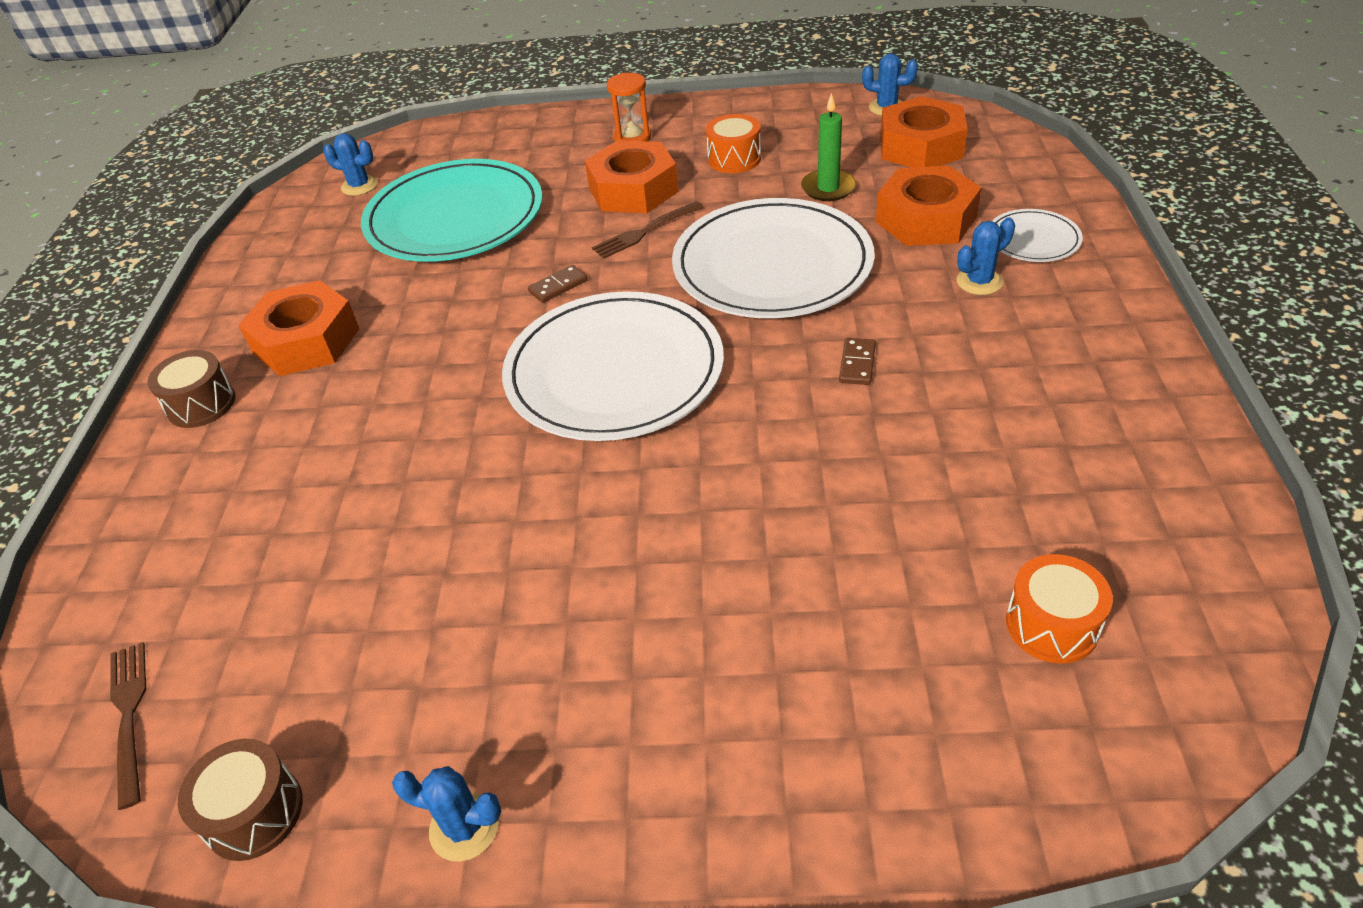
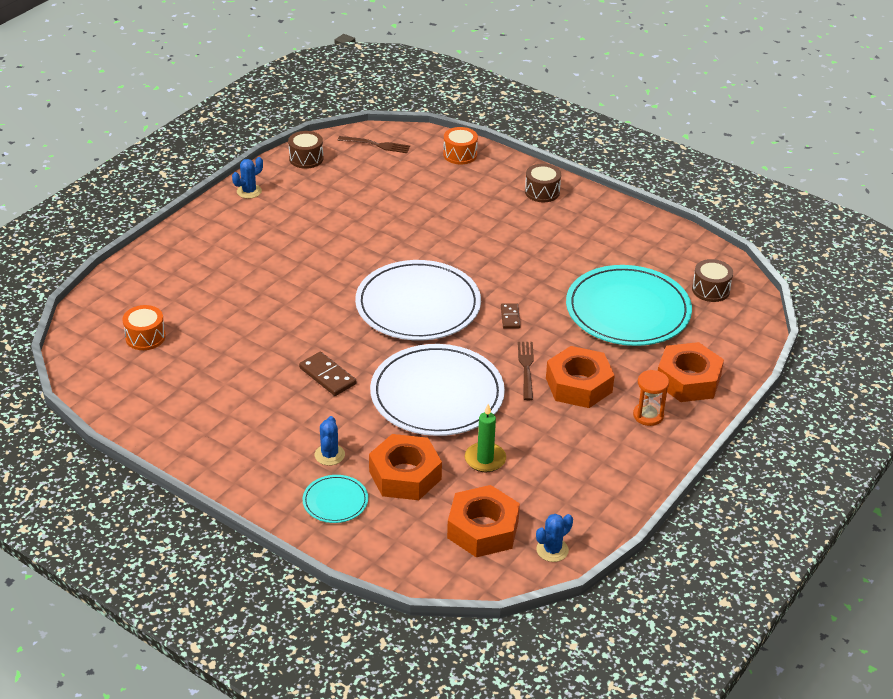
camera: 120 degrees right, 5 degrees down
(306, 341) = (559, 230): orange nut -> orange nut (688, 380)
(359, 186) = (710, 290): blue cactus -> brown drum
(734, 159) = (567, 442): orange drum -> orange drum (460, 154)
(857, 364) = (327, 376): brown domino -> brown domino, size x1.57
(1033, 239) = (335, 501): white plate -> turquoise plate

